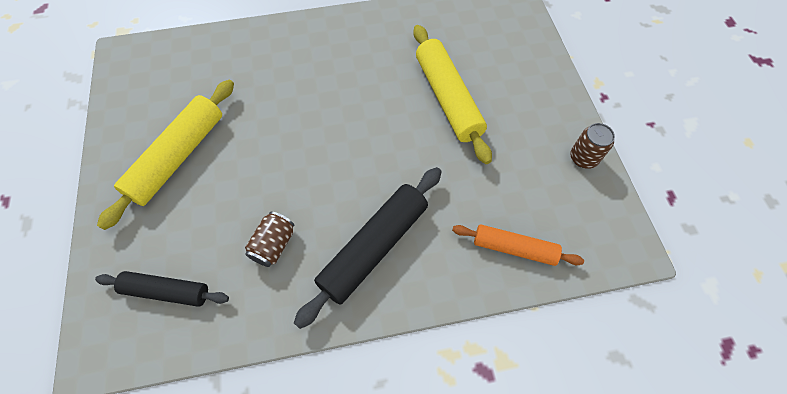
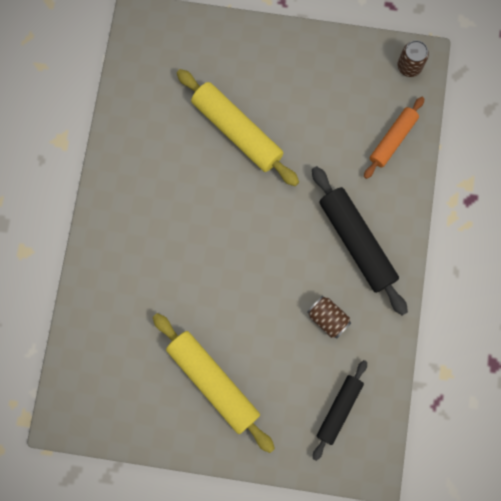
camera: 70 degrees left, 15 degrees up
(448, 98) = (237, 131): yellow rolling pin -> yellow rolling pin turned 45 degrees clockwise
(583, 158) = (336, 51): brown can -> brown can (409, 66)

